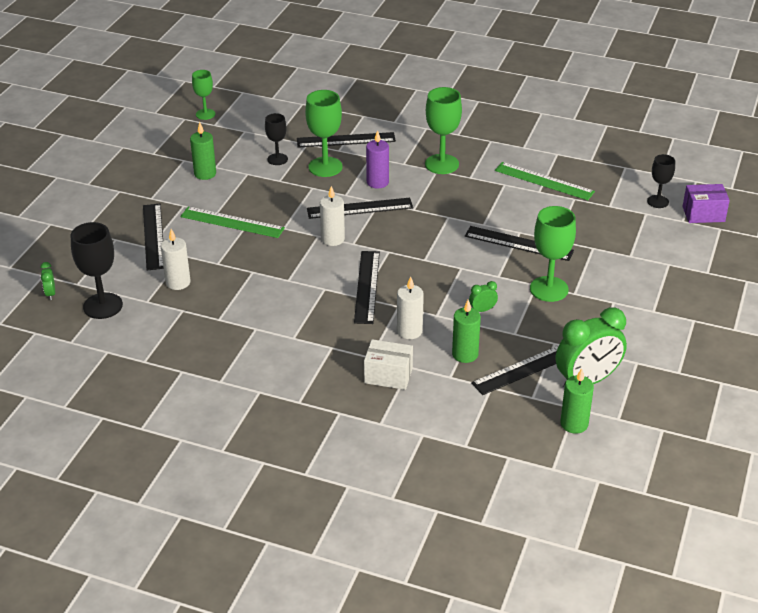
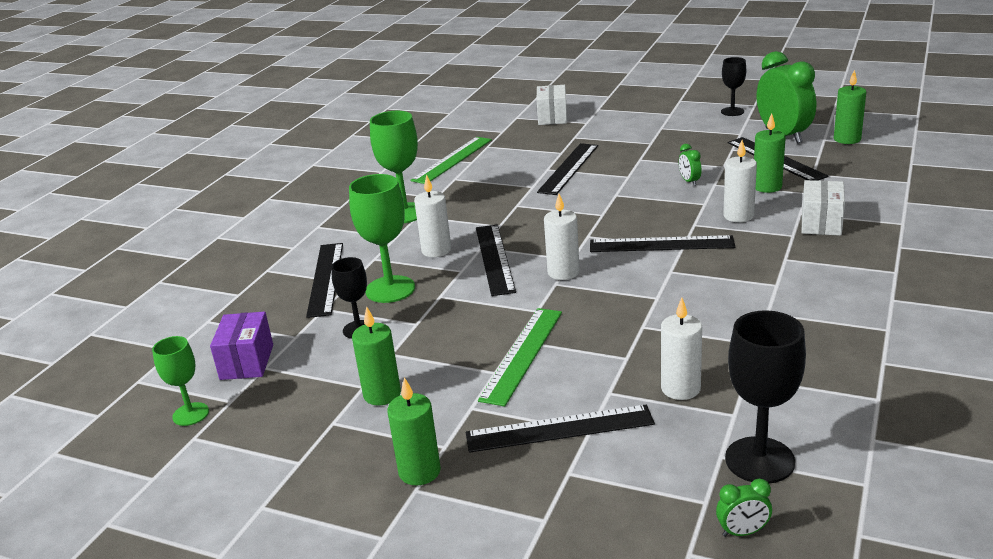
camera: 85 degrees left, 10 degrees down
(132, 191) = (419, 472): none -> green candle
(377, 182) = (436, 250): purple candle -> white candle
(549, 289) = (646, 153): green goblet -> none
(645, 235) = (552, 117): none -> white box
(657, 201) = (497, 113): black goblet -> black goblet (732, 111)
(703, 214) = (519, 97): purple box -> purple box (247, 362)

